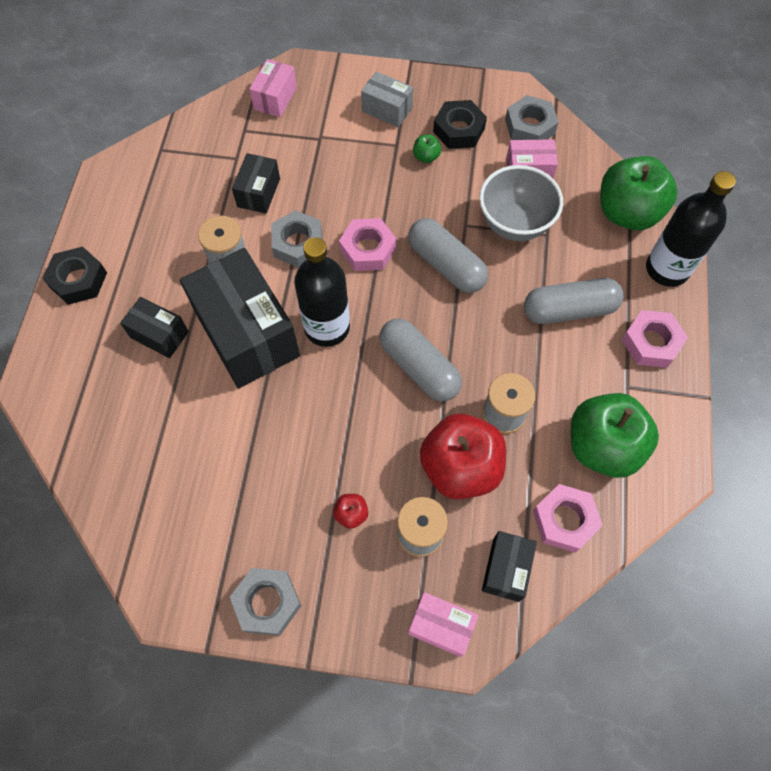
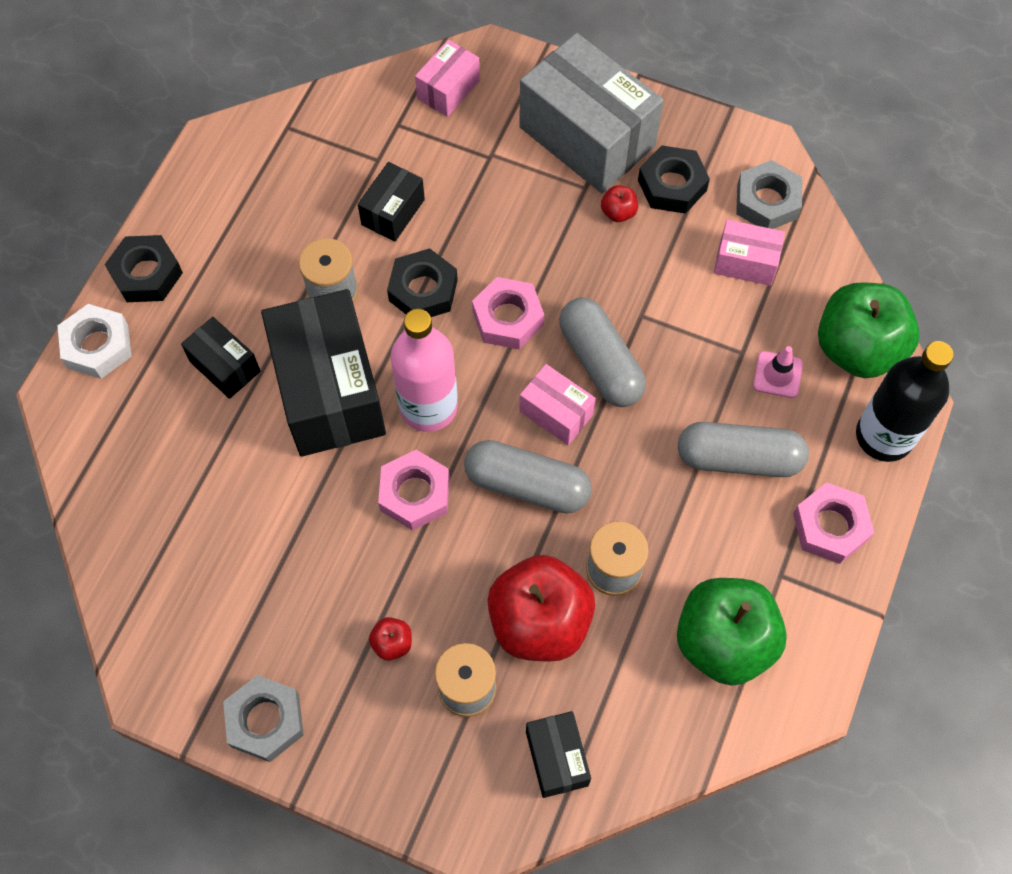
camera: 15 degrees right, 0 degrees up
(52, 343) = (97, 346): none -> white nut
(298, 243) = (423, 290): grey nut -> black nut
(327, 327) = (428, 407): black bottle -> pink bottle
(387, 109) = (587, 136): grey box -> grey box, size x2.05
(419, 367) = (527, 485): grey capsule -> grey capsule turned 45 degrees counterclockwise
(426, 157) = (618, 212): green apple -> red apple
(441, 626) = (459, 803): pink box -> pink box (556, 413)
(506, 569) = (557, 758): black box -> black box turned 45 degrees counterclockwise
(514, 224) = (704, 329): grey bowl -> none
(564, 520) = (647, 719): pink nut -> pink nut (415, 494)
(577, 244) = (777, 375): none -> pink traffic cone

